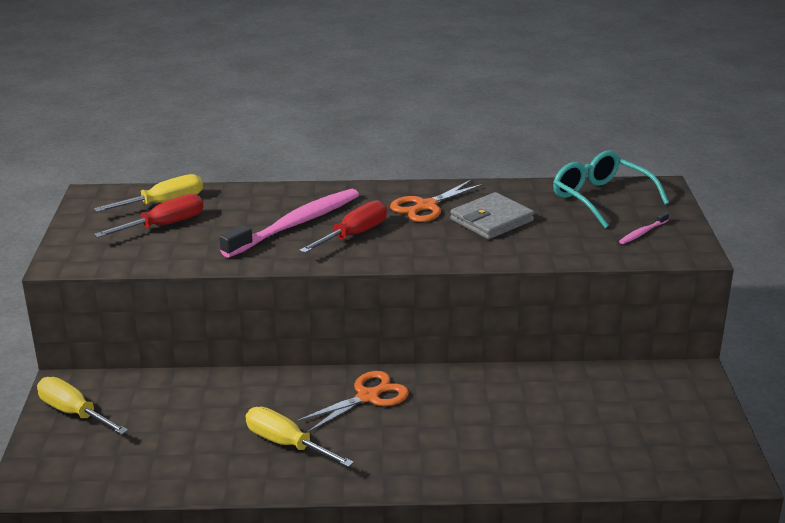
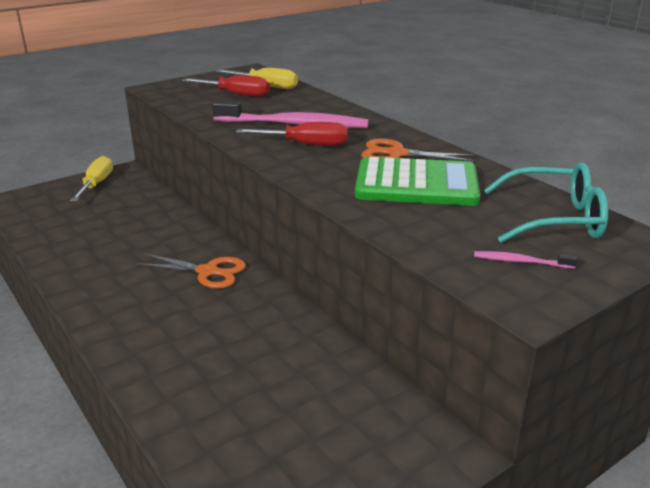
camera: 55 degrees right, 0 degrees up
(287, 444) = (116, 262): yellow screwdriver -> none
(491, 220) = (416, 184): grey wallet -> green calculator
(600, 198) = (555, 219): turquoise glasses -> turquoise glasses turned 75 degrees clockwise

